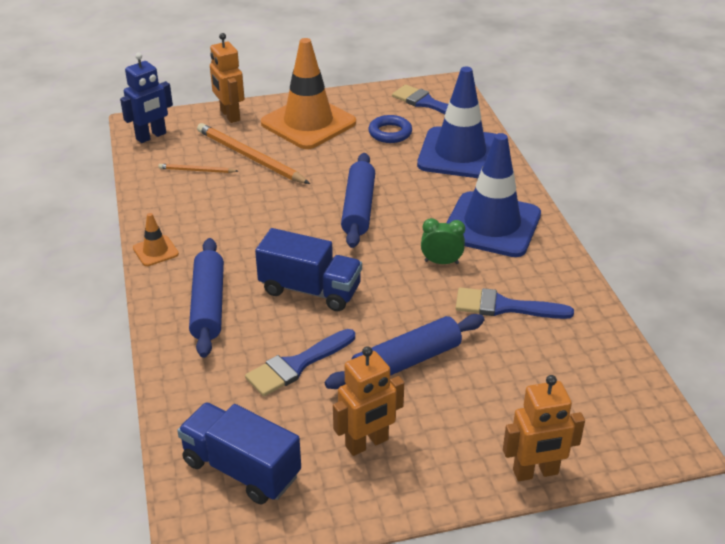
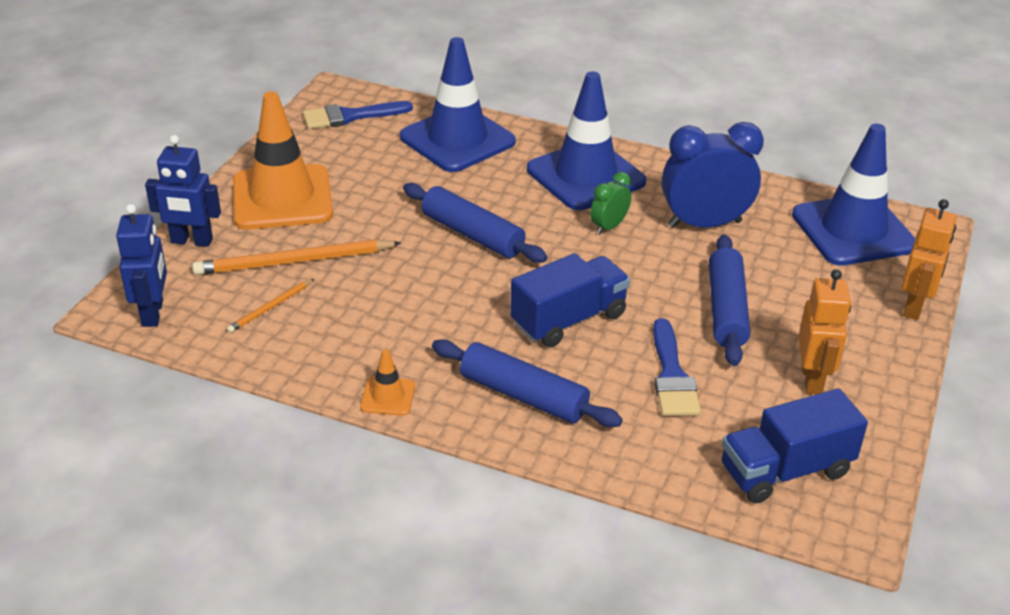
camera: 55 degrees left, 0 degrees up
(229, 115) = (191, 241): orange robot -> blue robot
(390, 133) = (370, 160): blue ring -> none
(505, 307) = (704, 224): blue brush -> blue clock
(603, 393) = (853, 230): none -> blue traffic cone

